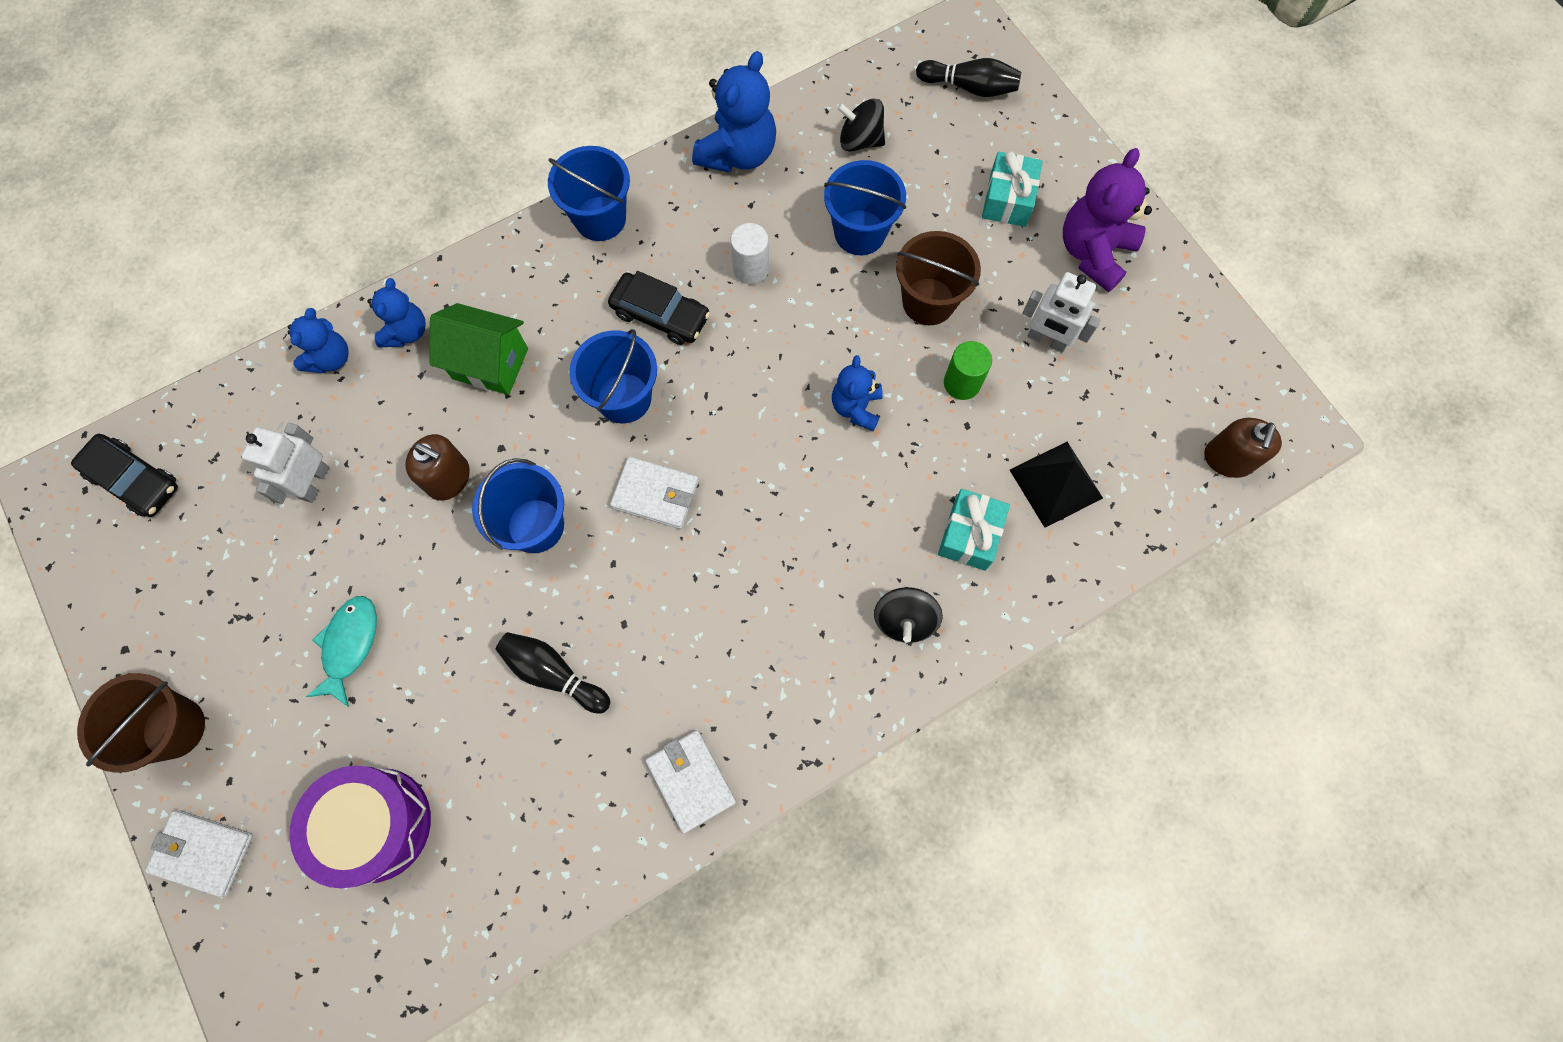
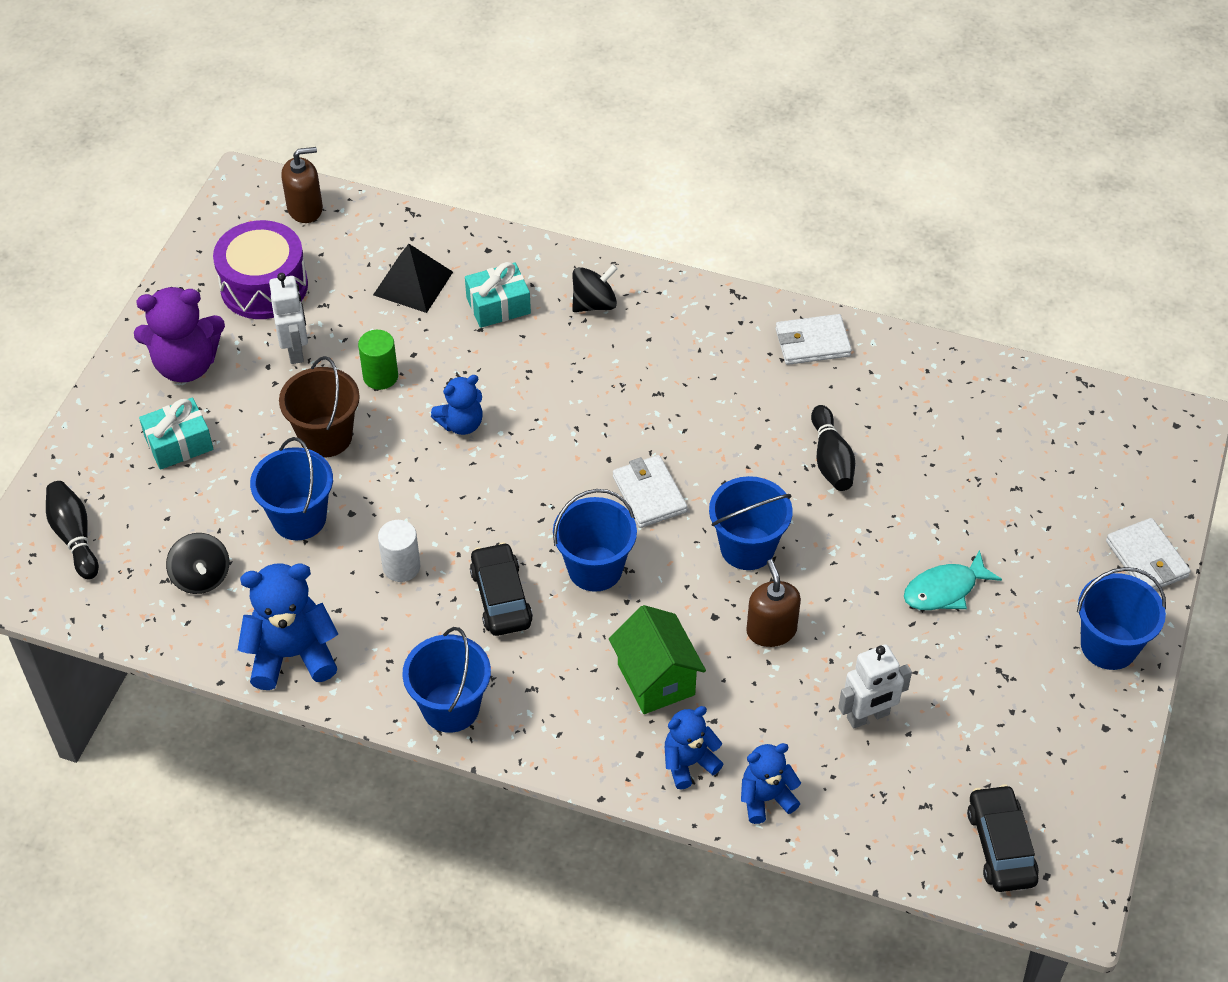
camera: 130 degrees left, 20 degrees down
(174, 728) = (1108, 646): brown bucket -> blue bucket
(375, 824) = (1023, 481): purple drum -> purple drum (264, 286)
(691, 781) = (812, 343): white wallet -> white wallet turned 60 degrees clockwise

